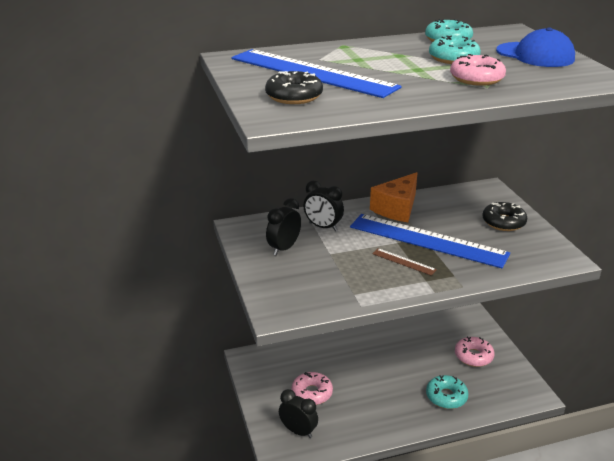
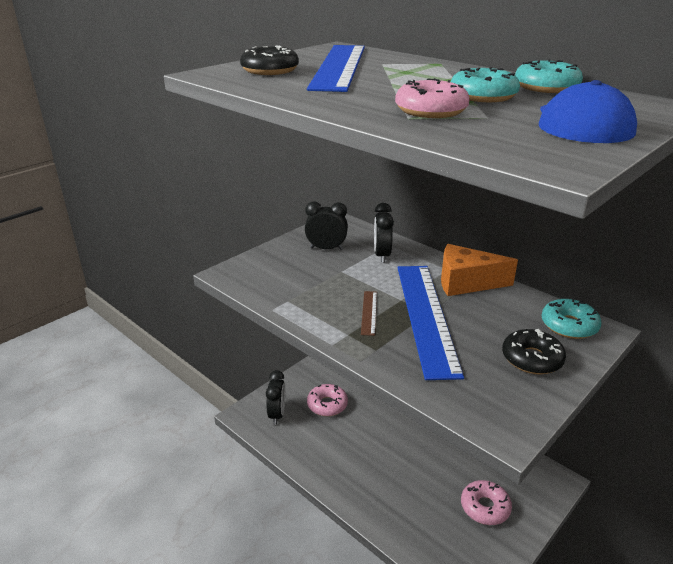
camera: 60 degrees right, 0 degrees up
(446, 397) = (400, 503): turquoise donut -> turquoise donut (569, 326)

